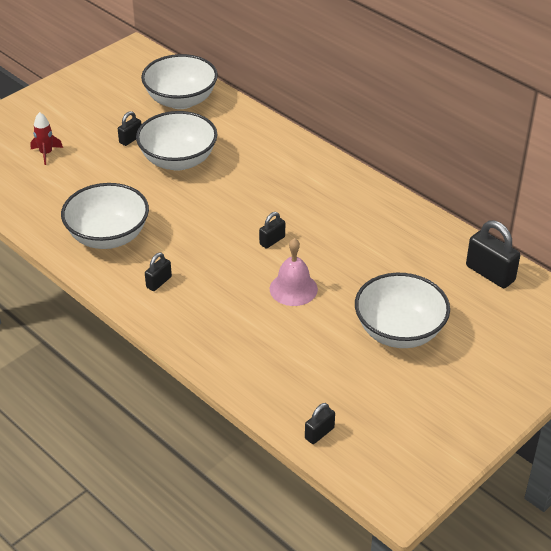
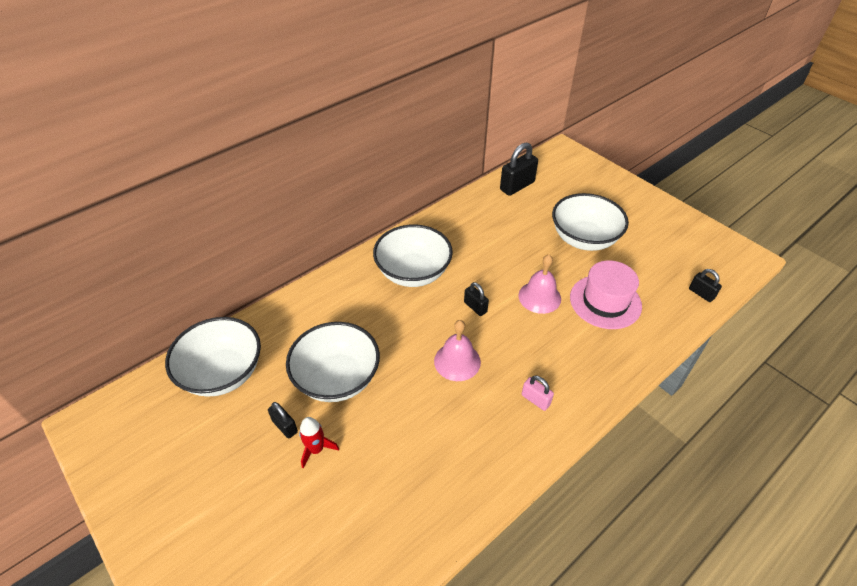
camera: 85 degrees left, 5 degrees up
(46, 153) = (288, 529): red rocket -> red rocket (316, 449)
(108, 236) = (462, 449): white bowl -> white bowl (413, 273)
(159, 282) = (535, 400): black padlock -> pink padlock
(201, 230) = (457, 361): none -> pink bell
(293, 342) = (605, 301): none -> pink hat

